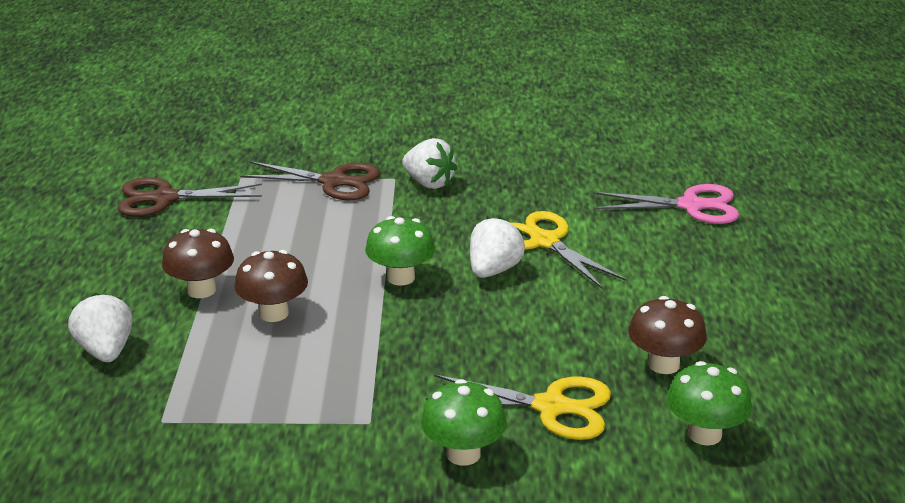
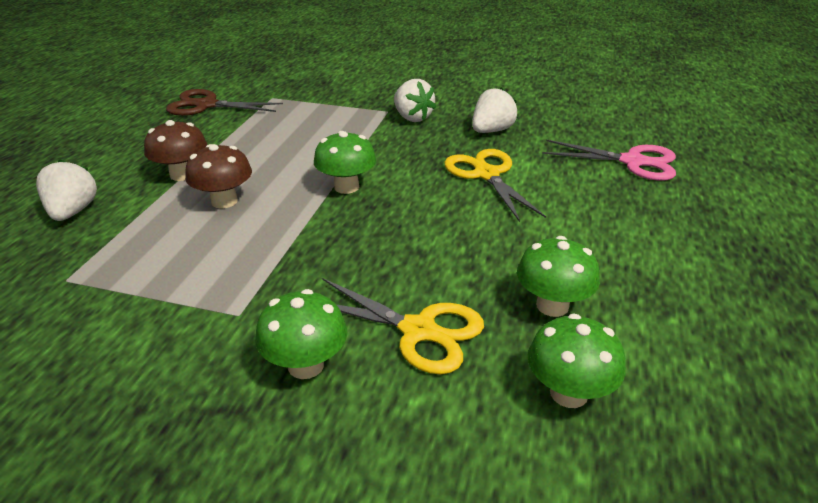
camera: 15 degrees right, 5 degrees up
(334, 182) = (338, 108): brown scissors -> none
(493, 270) = (429, 192): white strawberry -> white strawberry (491, 131)
(663, 364) = (552, 305): brown mushroom -> green mushroom

